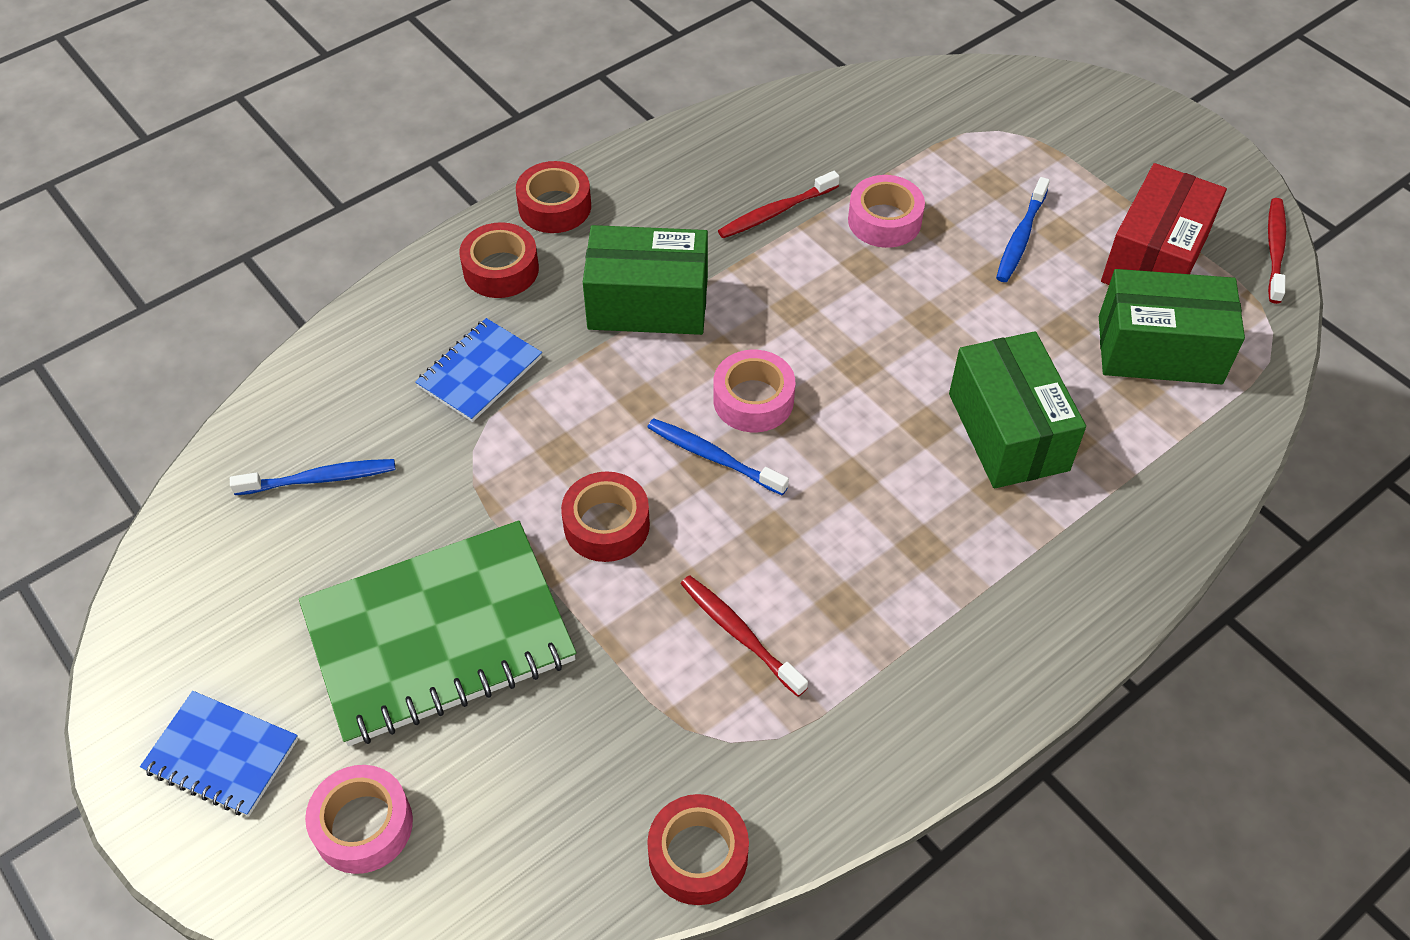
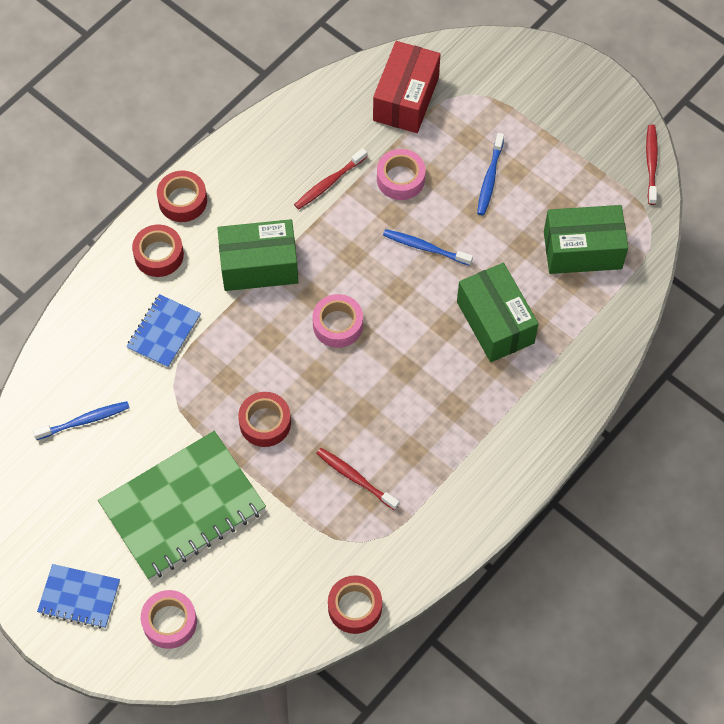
camera: 10 degrees left, 10 degrees up
(713, 457) = (320, 368): blue toothbrush -> blue toothbrush (425, 247)
(1154, 259) = (576, 182): red box -> red box (406, 99)

